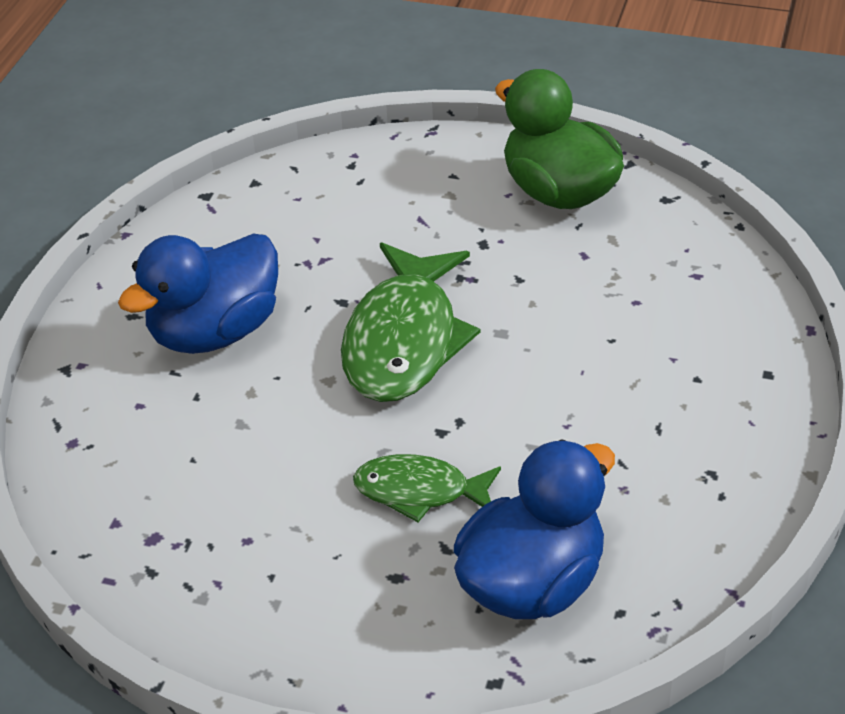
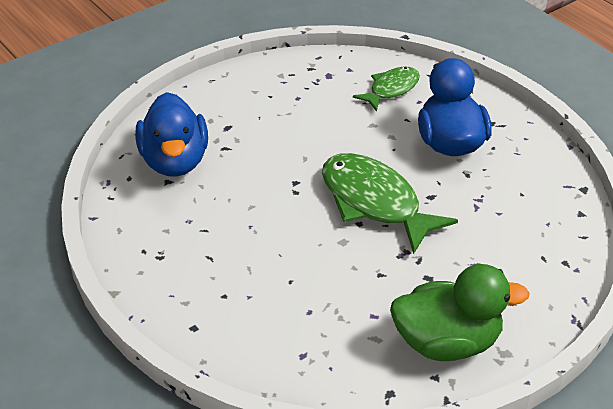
camera: 125 degrees right, 0 degrees up
(419, 491) = (266, 156): green fish -> green fish (391, 89)

